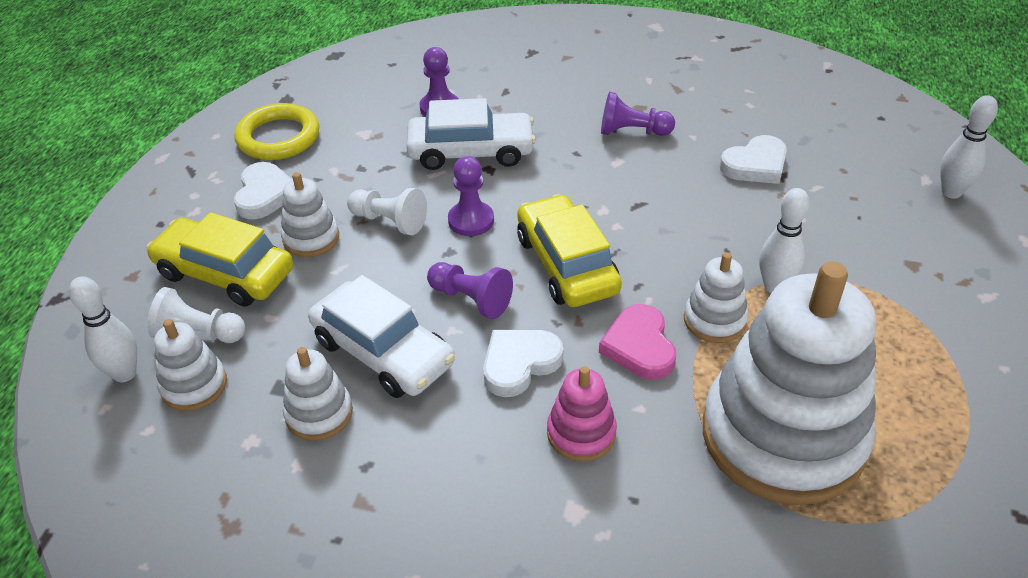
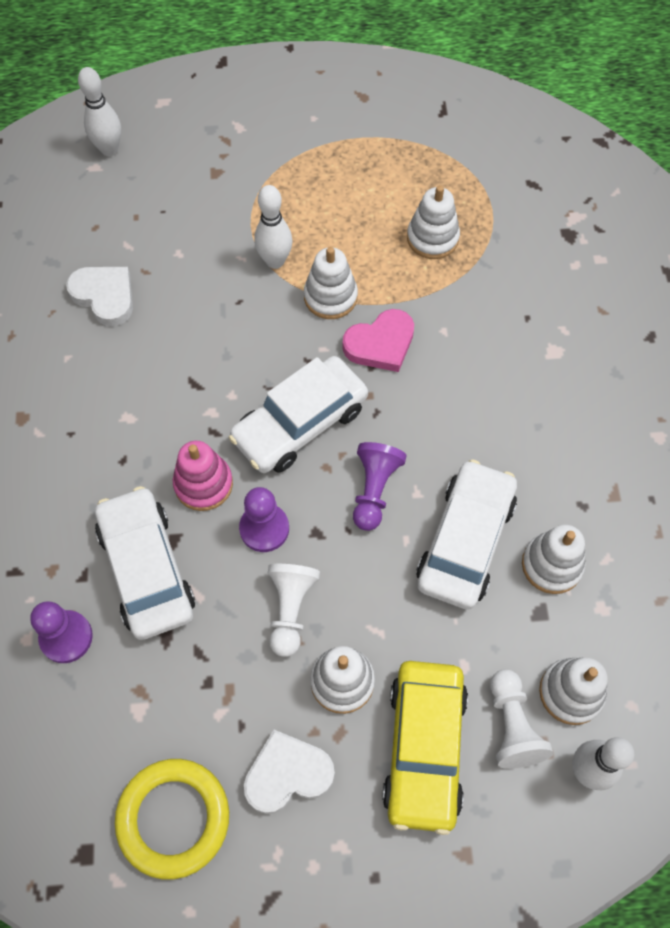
camera: 110 degrees left, 20 degrees up
(519, 364) = (434, 427): white heart -> none
(567, 264) = (300, 423): yellow car -> white car
(581, 433) = (485, 364): pink stacking toy -> pink stacking toy (203, 484)
(632, 132) = (71, 415): purple pawn -> none
(783, 436) = (432, 238): white stacking toy -> white stacking toy, size x0.43

